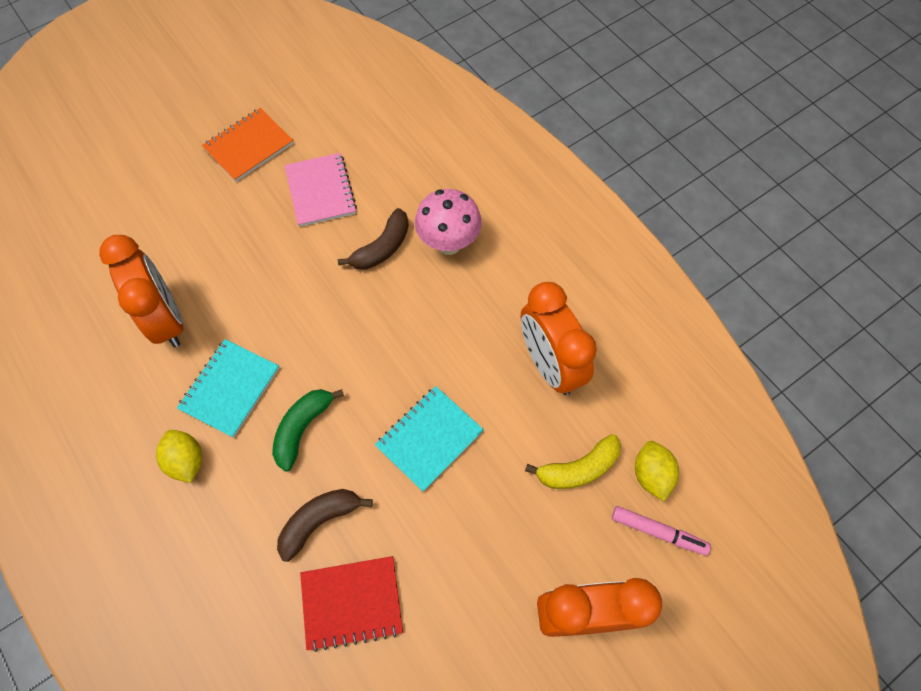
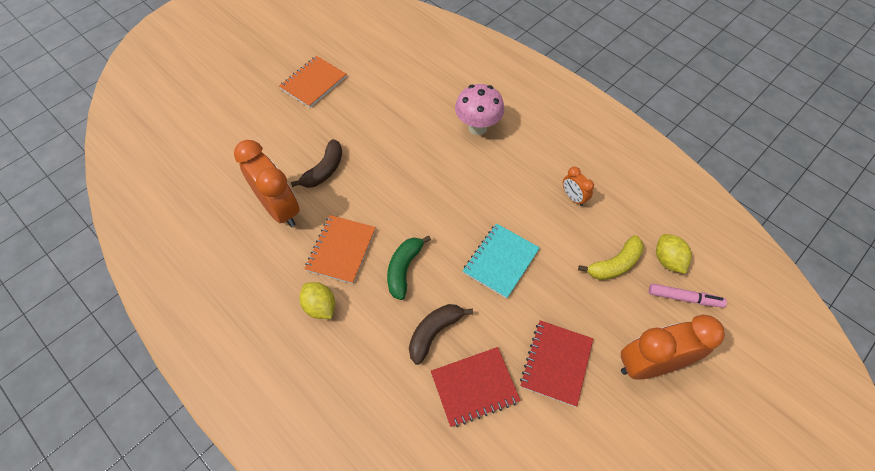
camera: 10 degrees left, 5 degrees down
(230, 388) = (341, 250): turquoise notebook -> orange notebook
(321, 191) = (375, 106): pink notebook -> none
(382, 248) = (430, 137): brown banana -> brown banana (324, 170)
(463, 590) = (556, 363): none -> red notebook
(549, 365) = (573, 197): orange clock -> orange clock, size x0.47

